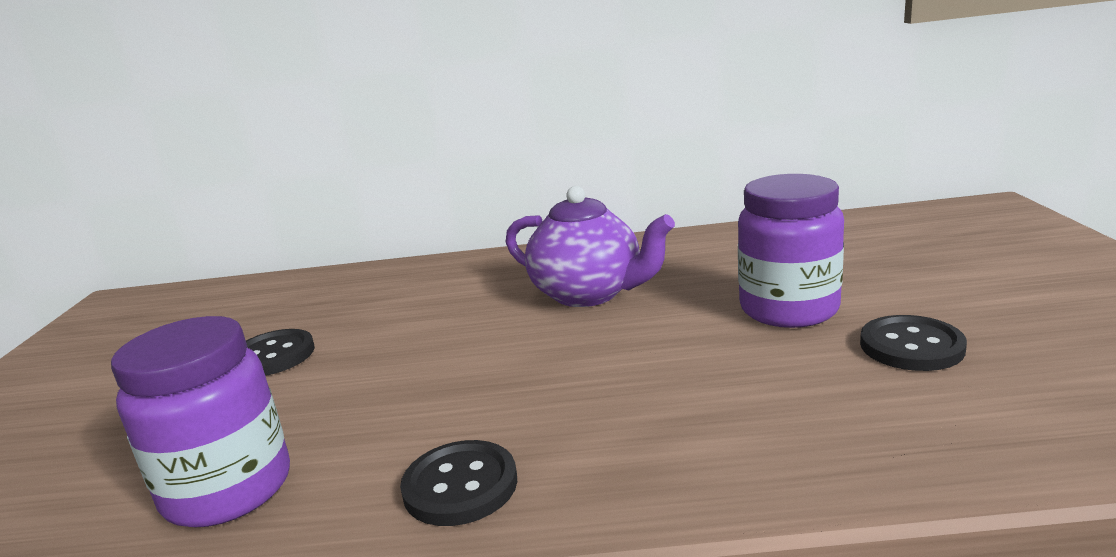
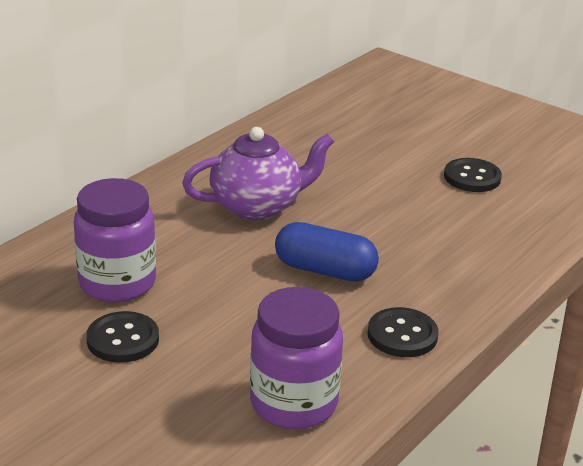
camera: 55 degrees left, 10 degrees up
(529, 374) = (325, 270): none -> blue capsule
(789, 309) = (389, 175): purple jar -> purple jar (117, 283)

